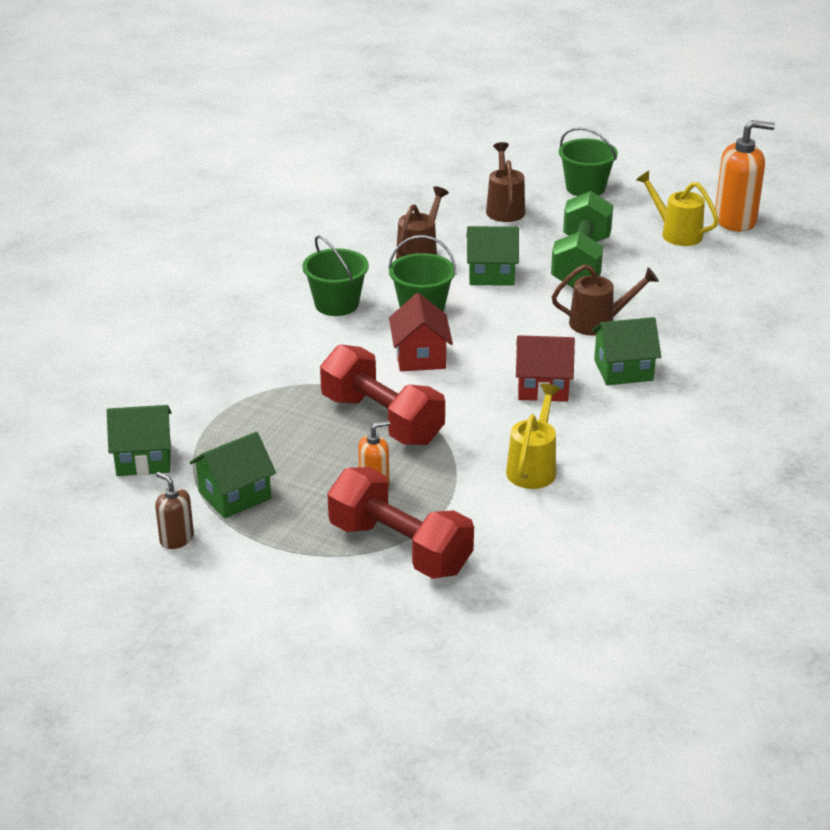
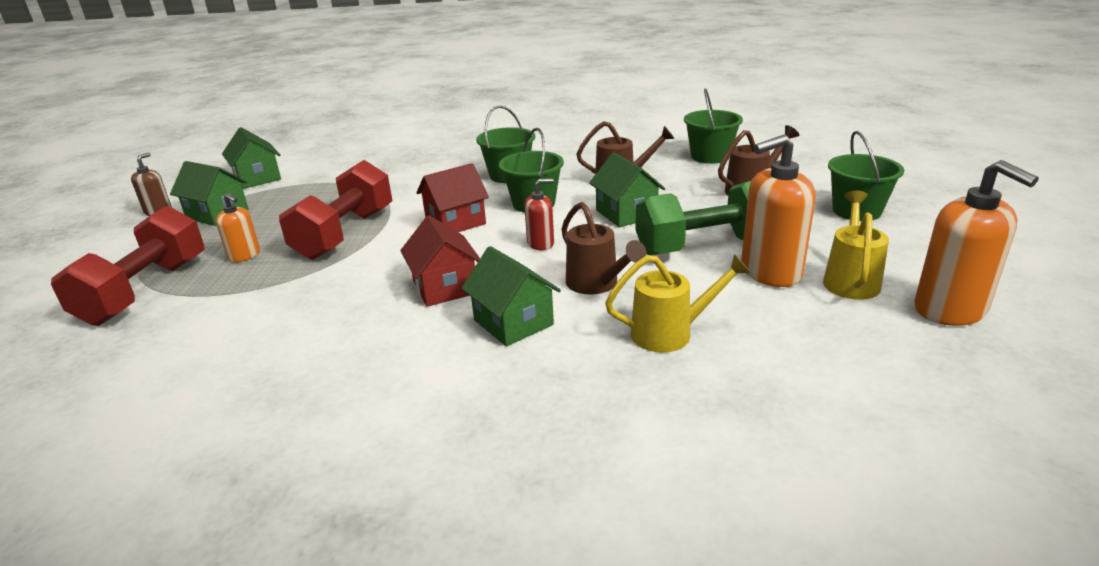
camera: 65 degrees right, 5 degrees down
(414, 198) = (710, 156): none -> green bucket
(507, 327) = (541, 243): none -> red soap dispenser
(533, 468) = (292, 319): yellow watering can -> yellow watering can (670, 333)
(642, 255) = (770, 272): none -> orange soap dispenser

